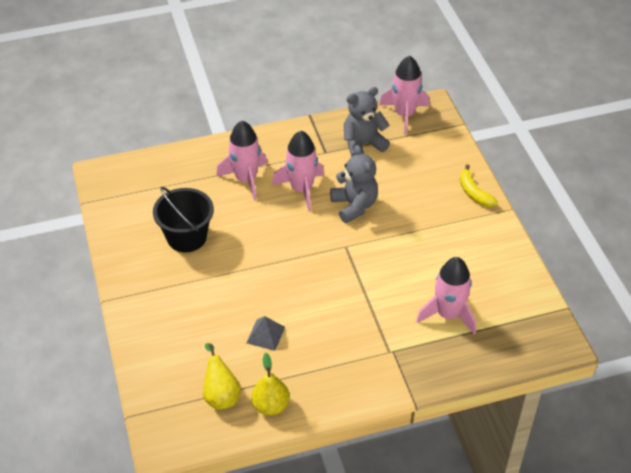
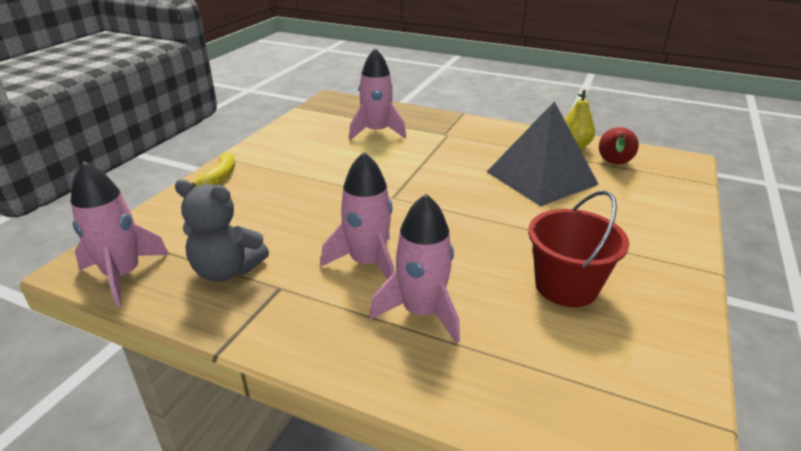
camera: 140 degrees left, 15 degrees down
(187, 237) = (566, 286): black bucket -> red bucket
(221, 395) = (613, 164): yellow pear -> red pear
(265, 335) = (541, 177): grey pyramid -> grey pyramid, size x2.38
(354, 206) = (336, 220): grey teddy bear -> none

